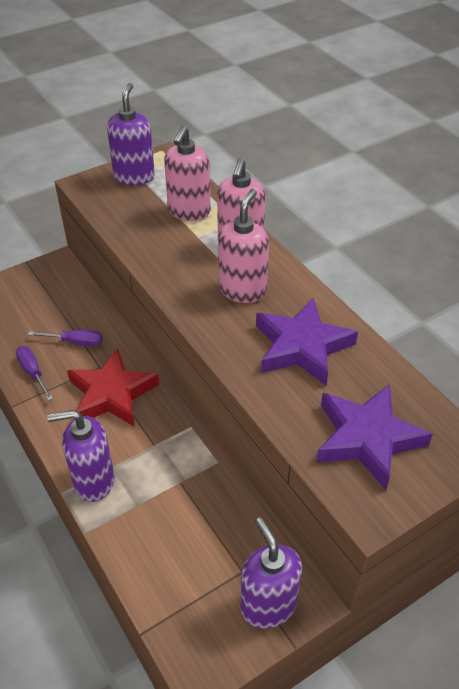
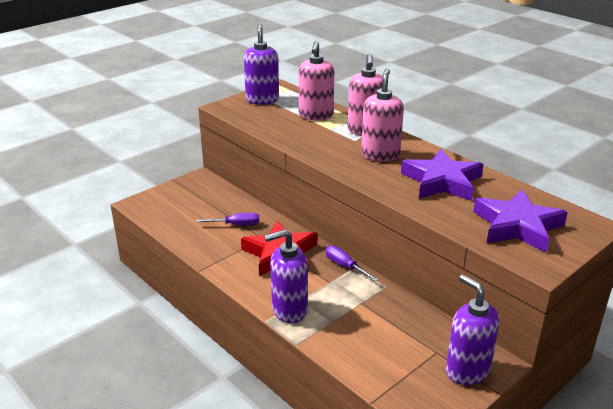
camera: 10 degrees left, 15 degrees down
(33, 372) = (208, 247): purple screwdriver -> purple screwdriver (345, 266)

